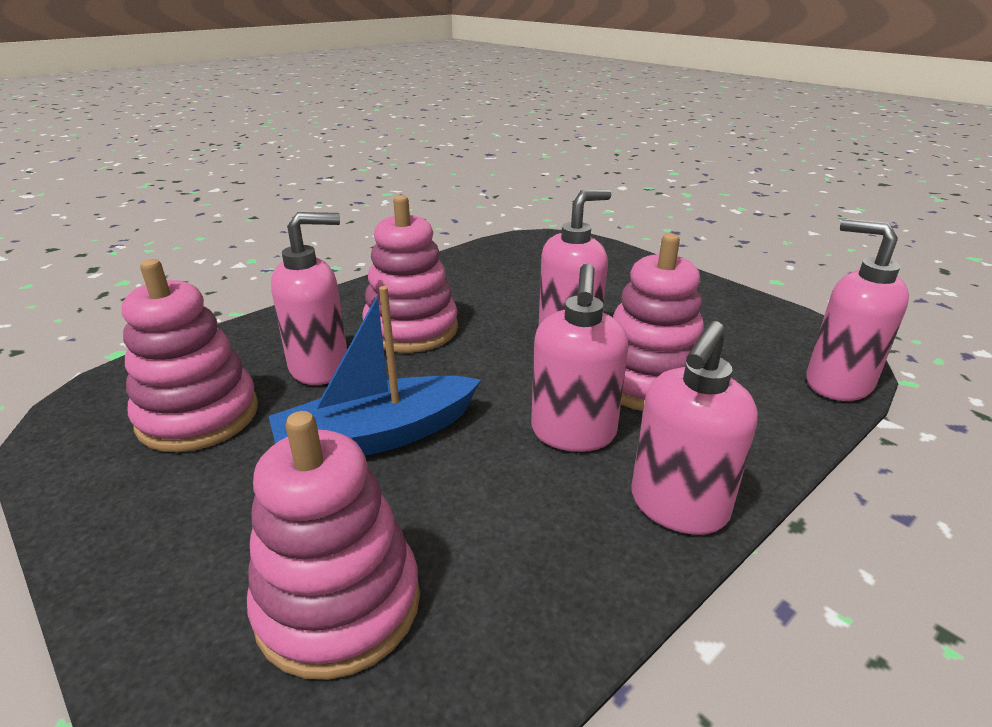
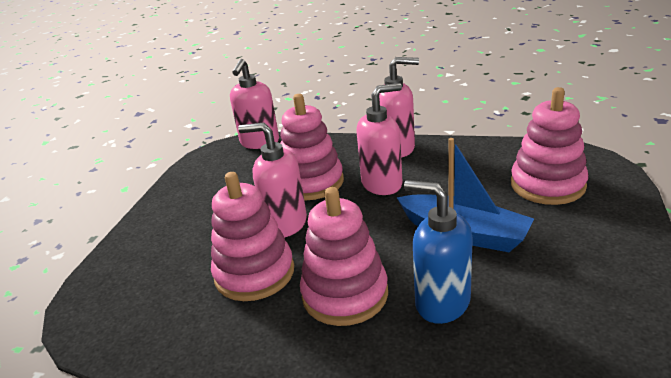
camera: 120 degrees left, 0 degrees up
(198, 416) = (554, 314): pink stacking toy -> pink stacking toy (254, 273)
(320, 367) = (441, 302): pink soap dispenser -> blue soap dispenser

